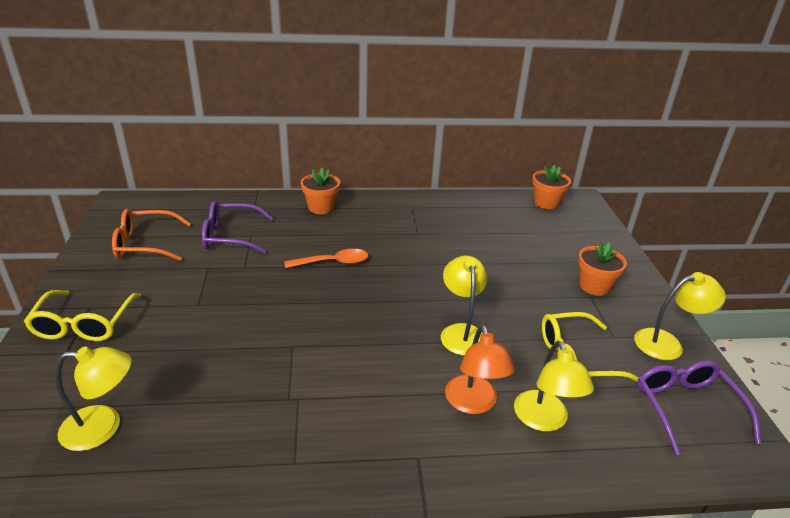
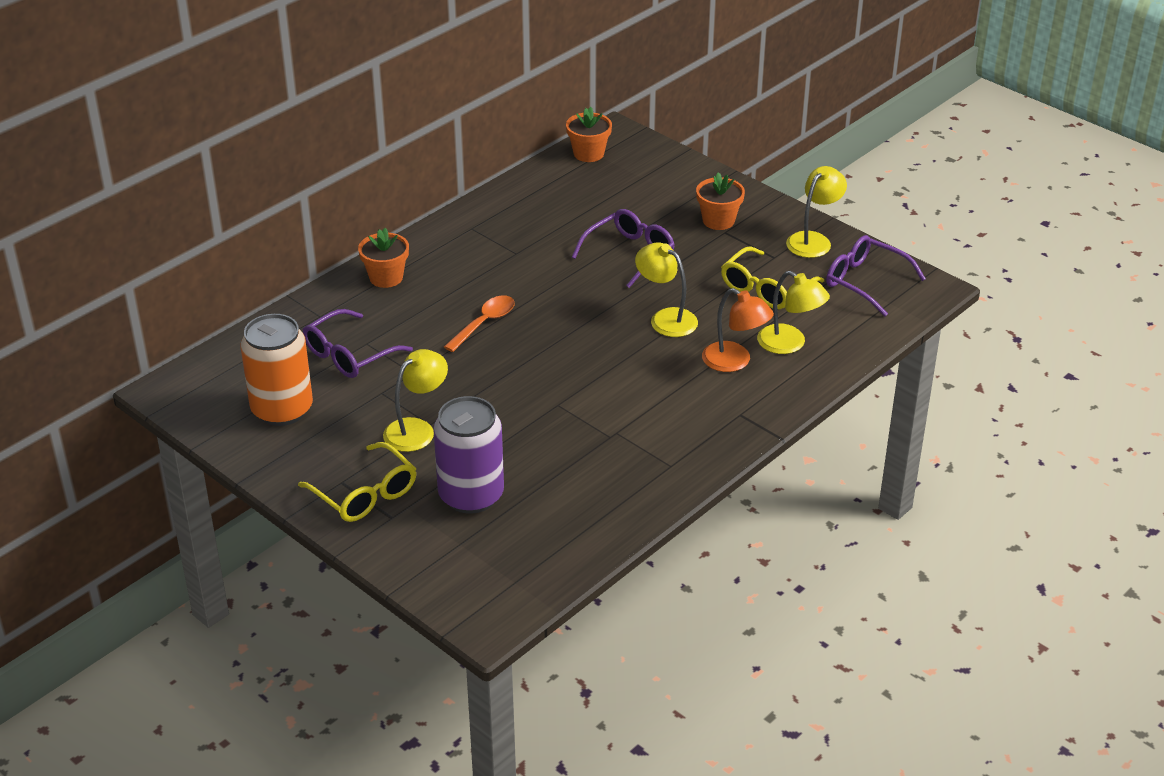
camera: 40 degrees left, 5 degrees up
(103, 427) = (514, 531): yellow lamp -> yellow lamp (417, 429)
(131, 374) = (471, 495): none -> purple can
(145, 244) = (282, 409): orange glasses -> orange can
(494, 273) = (629, 254): none -> purple glasses

